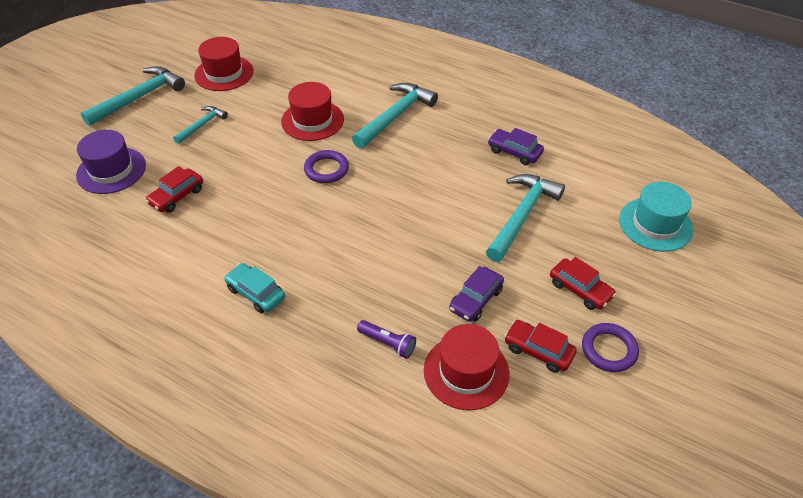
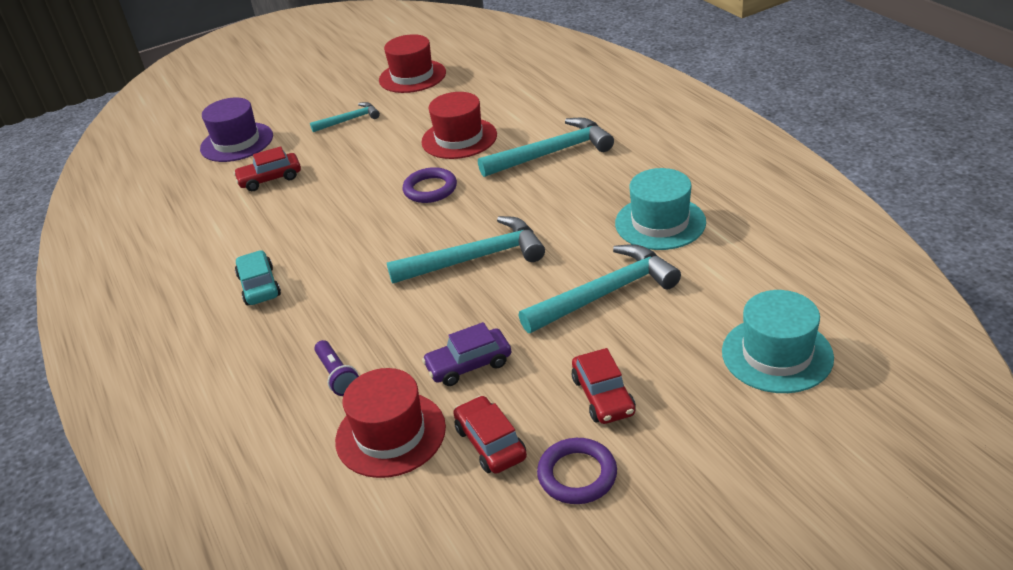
camera: 35 degrees right, 10 degrees down
(139, 98) = (316, 84): turquoise hammer -> turquoise hammer (475, 258)
(514, 152) = (660, 223): purple car -> turquoise hat

